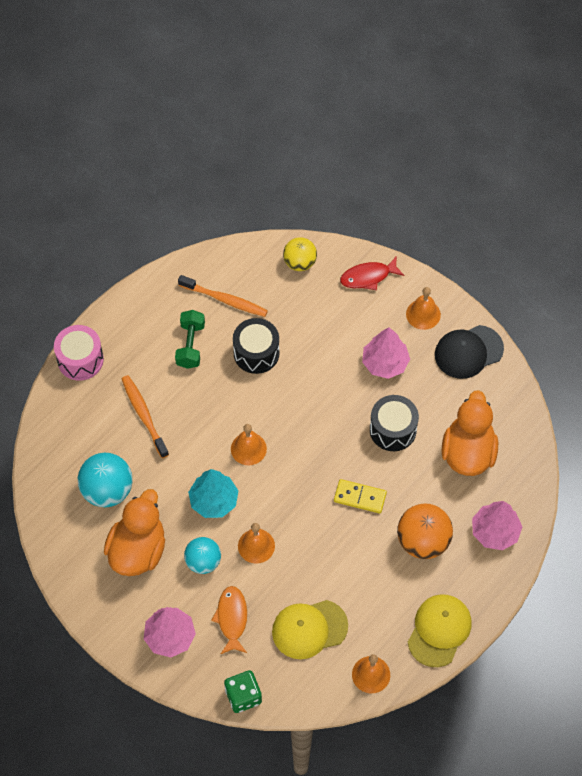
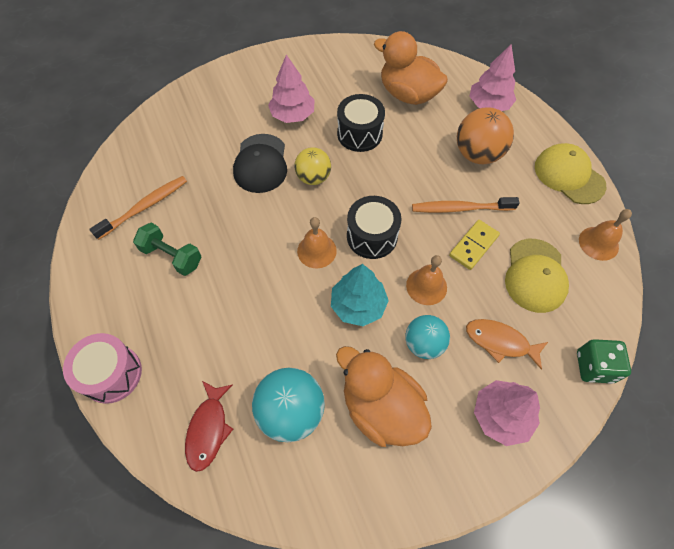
camera: 65 degrees left, 0 degrees up
(144, 415) = (222, 334): orange toothbrush -> orange toothbrush (460, 208)
(256, 353) = (219, 204): black drum -> black drum (372, 236)
(300, 263) = (152, 135): yellow ball -> yellow ball (313, 177)
(360, 497) = (413, 182): yellow domino -> yellow domino (473, 245)
(368, 277) = (203, 95): red fish -> red fish (208, 429)
(423, 314) = (264, 74): orange bell -> none
(468, 352) = (317, 60): black cap -> black cap (261, 163)

